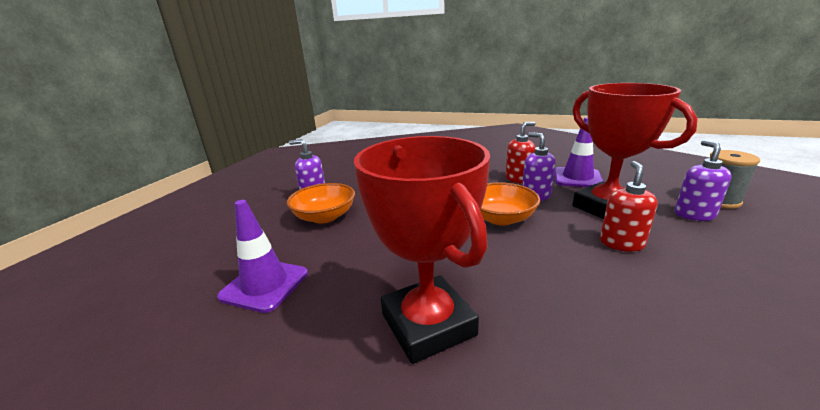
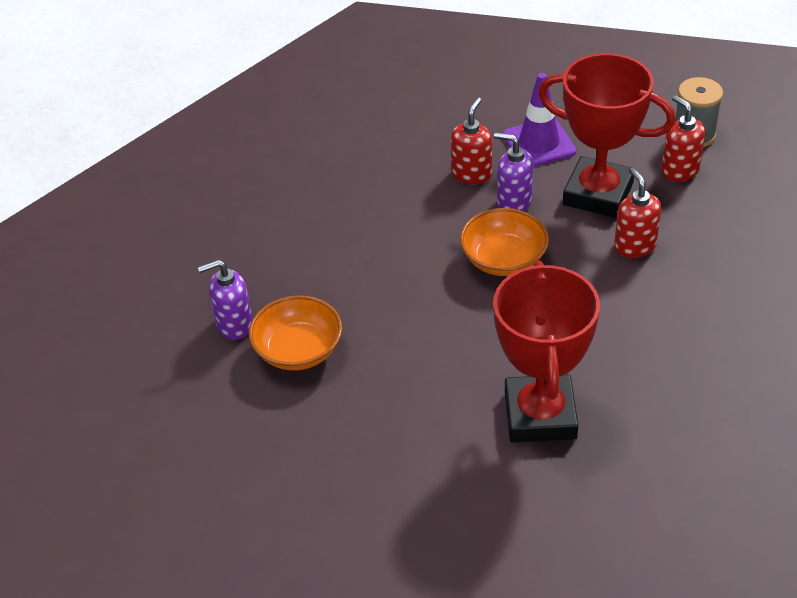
camera: 35 degrees left, 20 degrees up
(265, 285) = (355, 460): purple traffic cone -> none
(428, 324) = (540, 415): red trophy -> red trophy turned 60 degrees clockwise
(694, 215) = (679, 171): purple soap dispenser -> red soap dispenser

